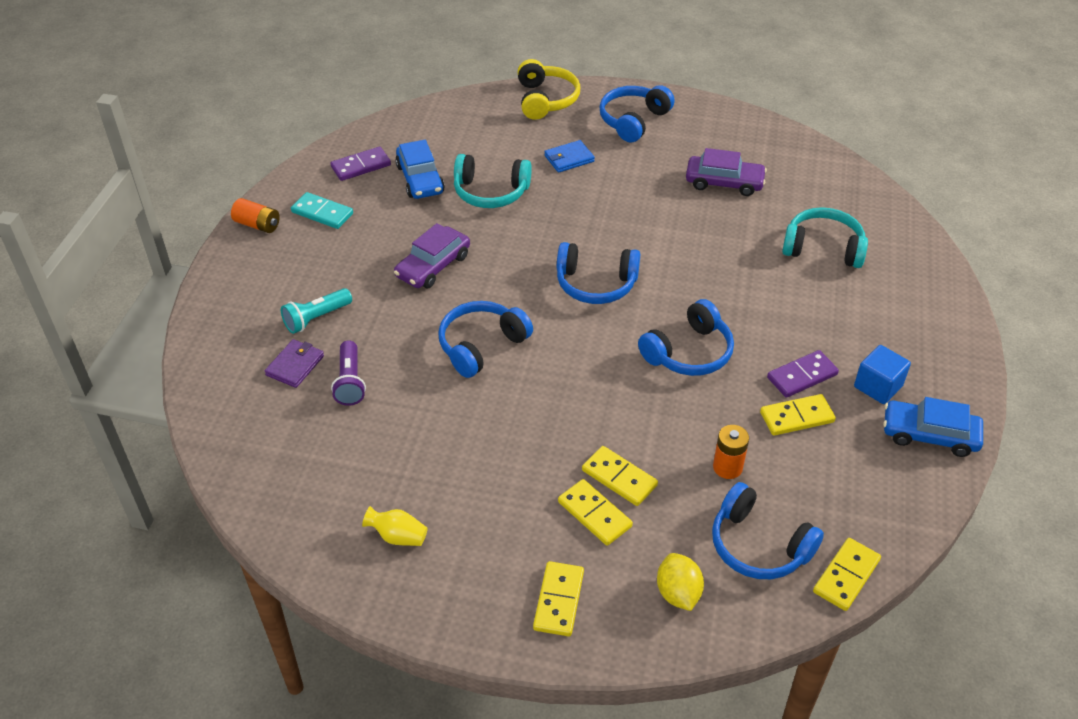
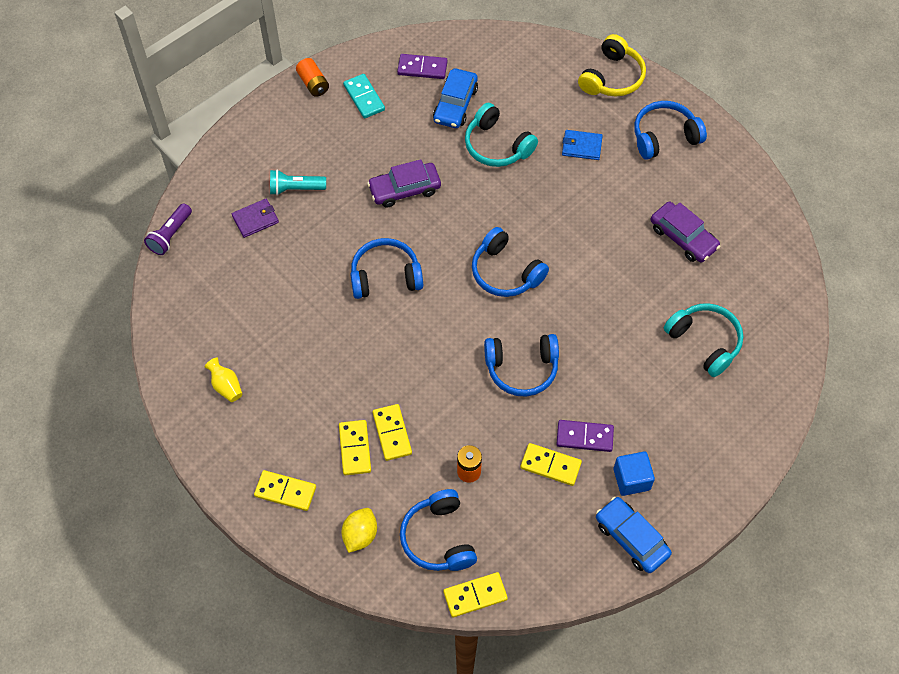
camera: 35 degrees right, 15 degrees up
(350, 382) = (280, 253): purple flashlight -> purple flashlight (170, 235)
(558, 600) = (285, 491): yellow domino -> yellow domino turned 60 degrees clockwise

